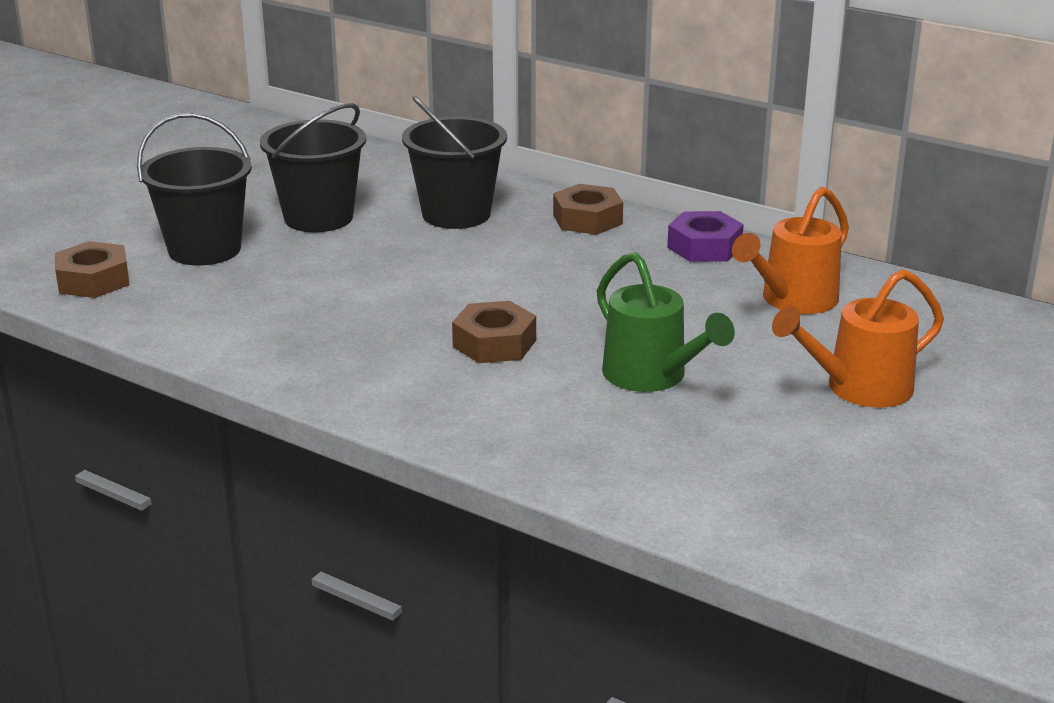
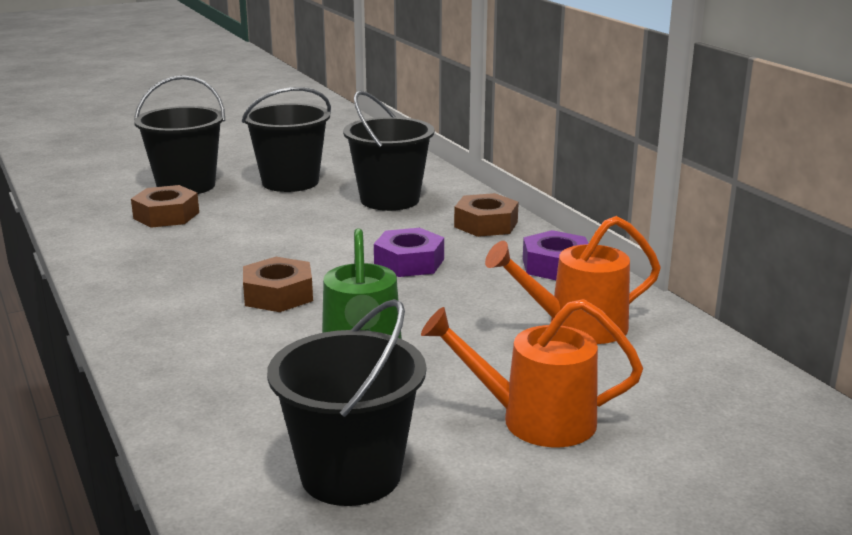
camera: 30 degrees right, 5 degrees down
(93, 280) = (91, 189): brown nut -> brown nut (166, 215)
(570, 277) = (409, 262): none -> purple nut
(781, 475) = (351, 474): none -> black bucket

